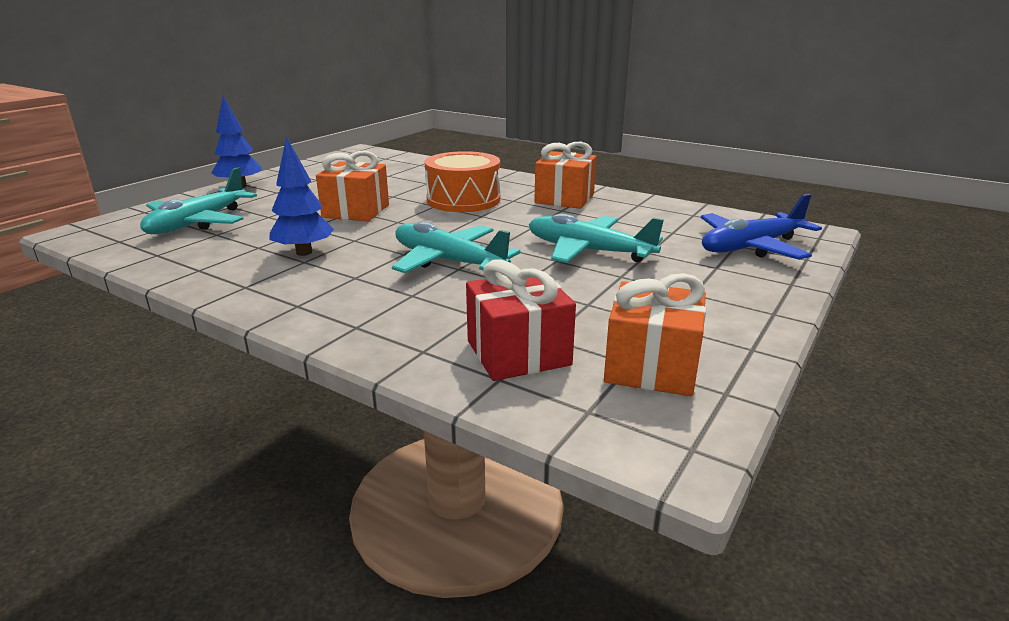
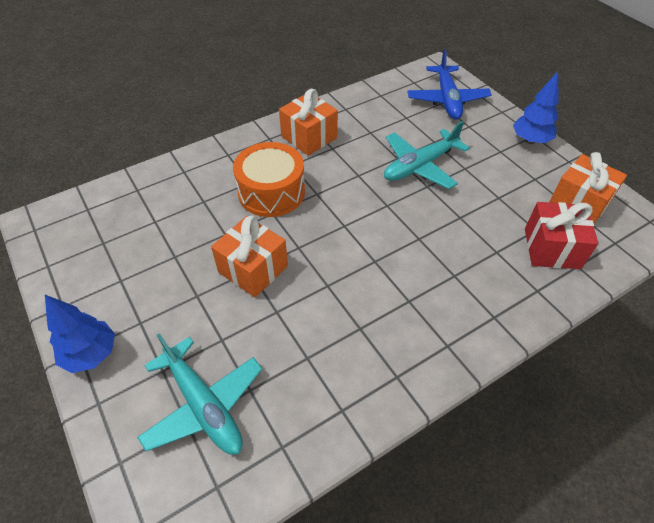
camera: 65 degrees left, 25 degrees up
(304, 252) = (340, 325): blue tree -> blue tree (530, 140)
(448, 261) = (404, 240): turquoise plane -> none

